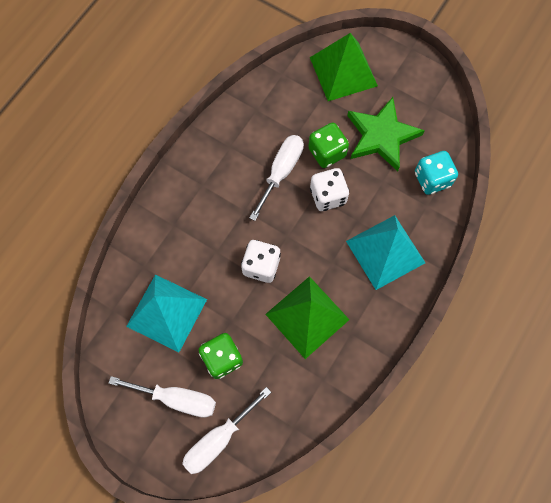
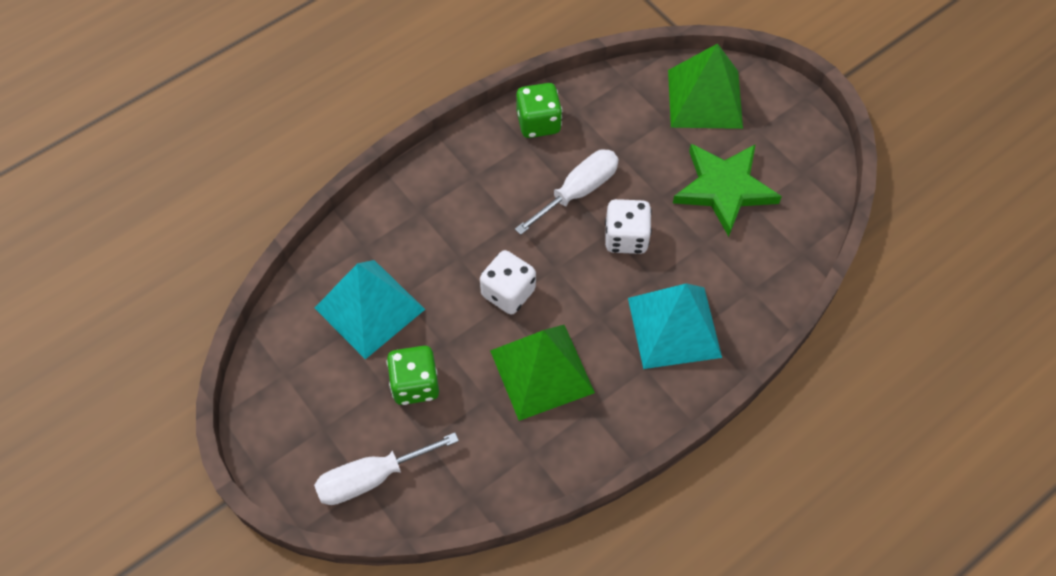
camera: 20 degrees right, 10 degrees down
(177, 399) = (340, 412): white screwdriver -> none
(327, 152) = (645, 186): green dice -> green dice (538, 123)
(432, 179) = (770, 260): turquoise dice -> none

